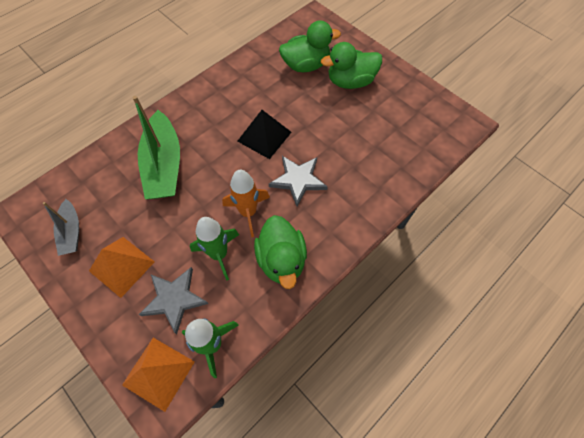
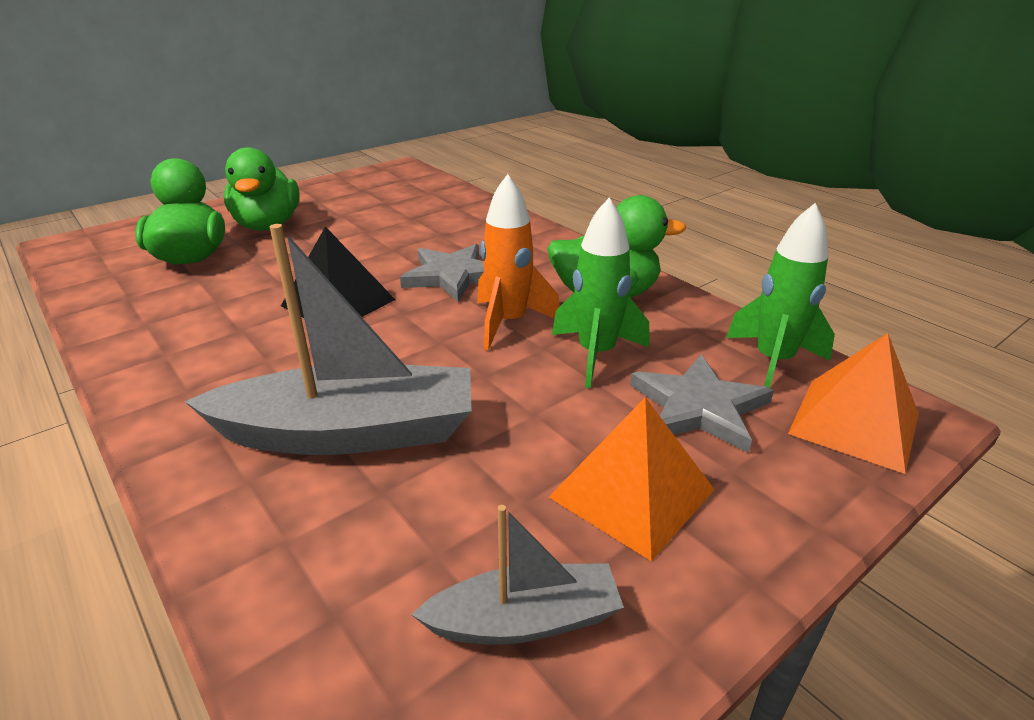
camera: 85 degrees left, 30 degrees down
(164, 165) = (350, 432): green boat -> grey boat

